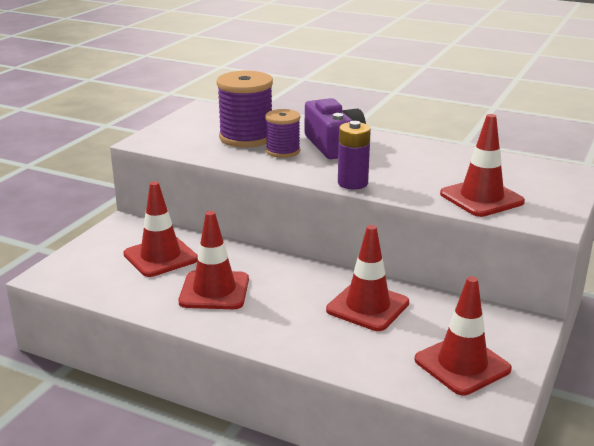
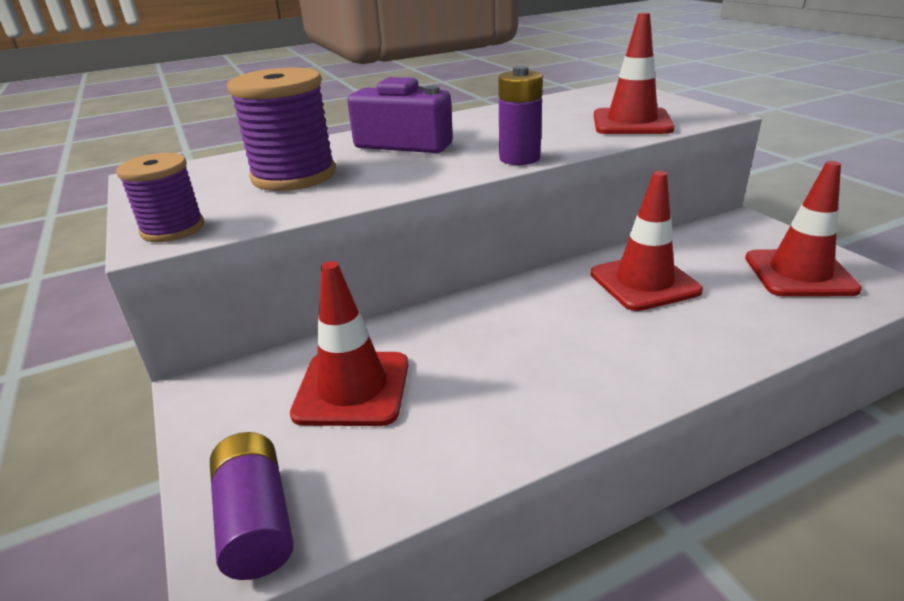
camera: 50 degrees left, 5 degrees up
(64, 272) = (256, 521): none -> purple battery
(214, 290) = (501, 373): red traffic cone -> none
(283, 151) = (373, 168): purple spool -> purple spool (173, 229)

